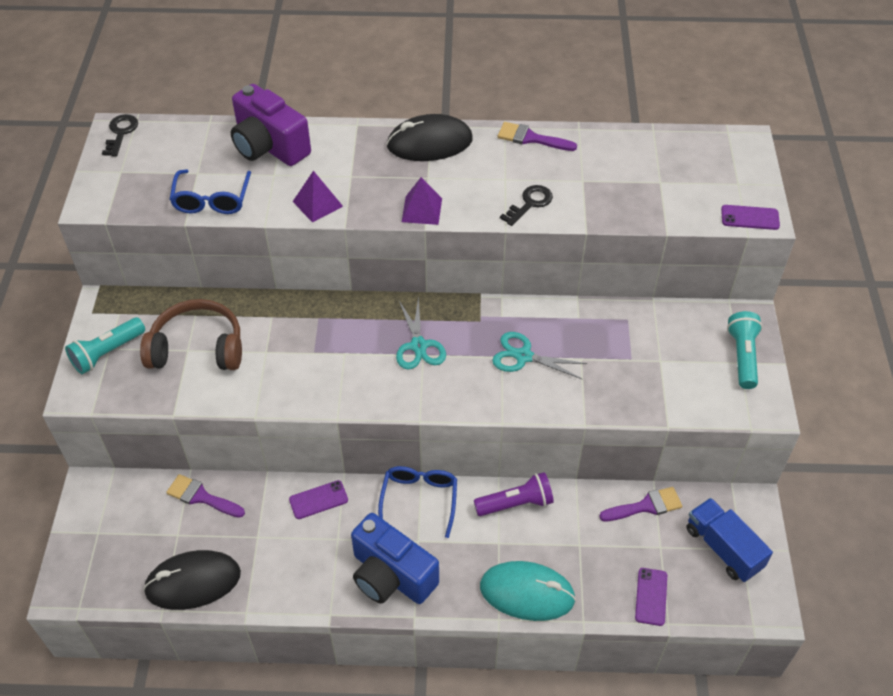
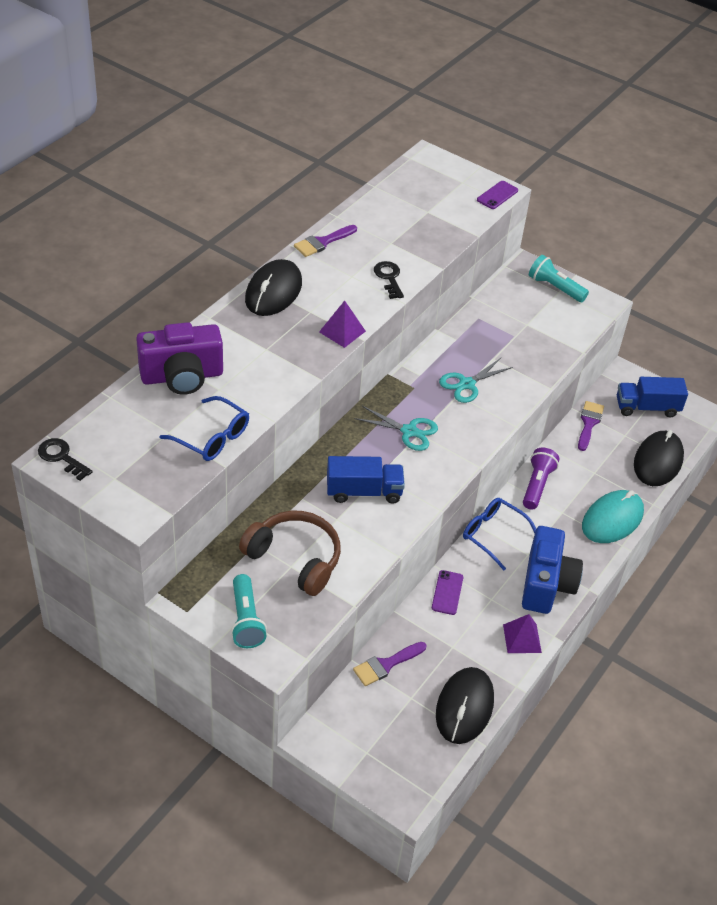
camera: 60 degrees left, 5 degrees down
(197, 348) = (295, 558): brown headphones -> brown headphones turned 90 degrees clockwise
(314, 353) = (364, 491): none -> blue truck
(317, 203) = (279, 381): purple pyramid -> purple pyramid (522, 638)
(391, 575) = (546, 584): blue camera -> blue camera turned 60 degrees counterclockwise
(651, 596) = (658, 461): purple phone -> black mouse

